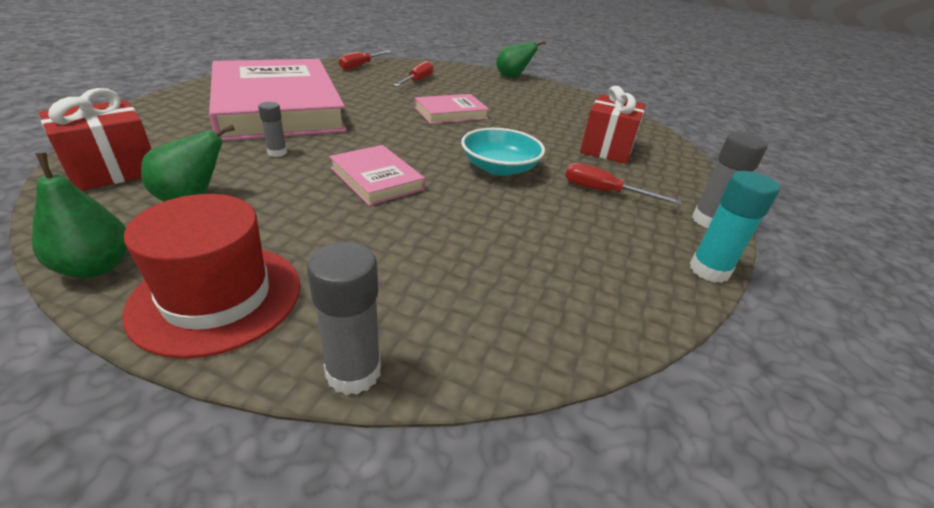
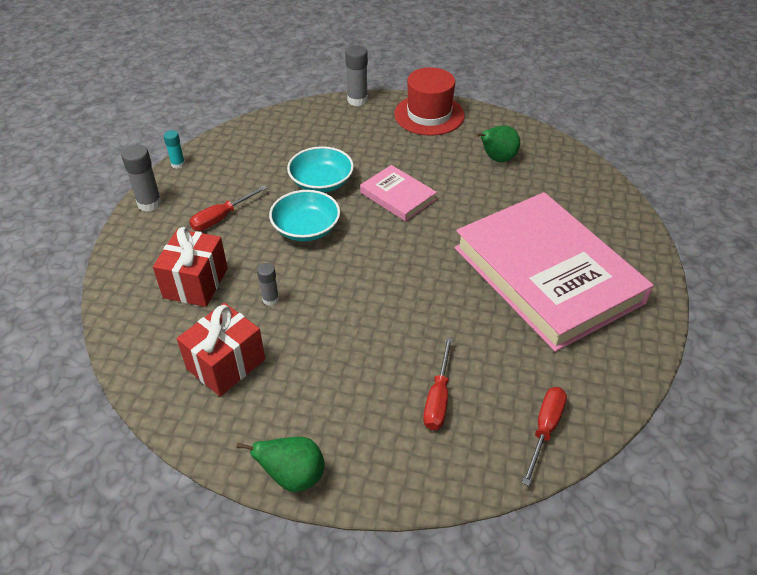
camera: 175 degrees right, 10 degrees up
(96, 267) = (492, 118): green pear -> none
(113, 170) = (566, 169): red gift -> red gift (226, 364)
(277, 153) = (486, 208): grey glue stick -> grey glue stick (270, 299)
(450, 113) = (368, 313): pink book -> none
(475, 209) = (321, 182): none -> turquoise bowl
(604, 192) = (221, 218): red screwdriver -> red screwdriver turned 120 degrees clockwise
(709, 270) = (178, 164): turquoise glue stick -> turquoise glue stick, size x0.61

